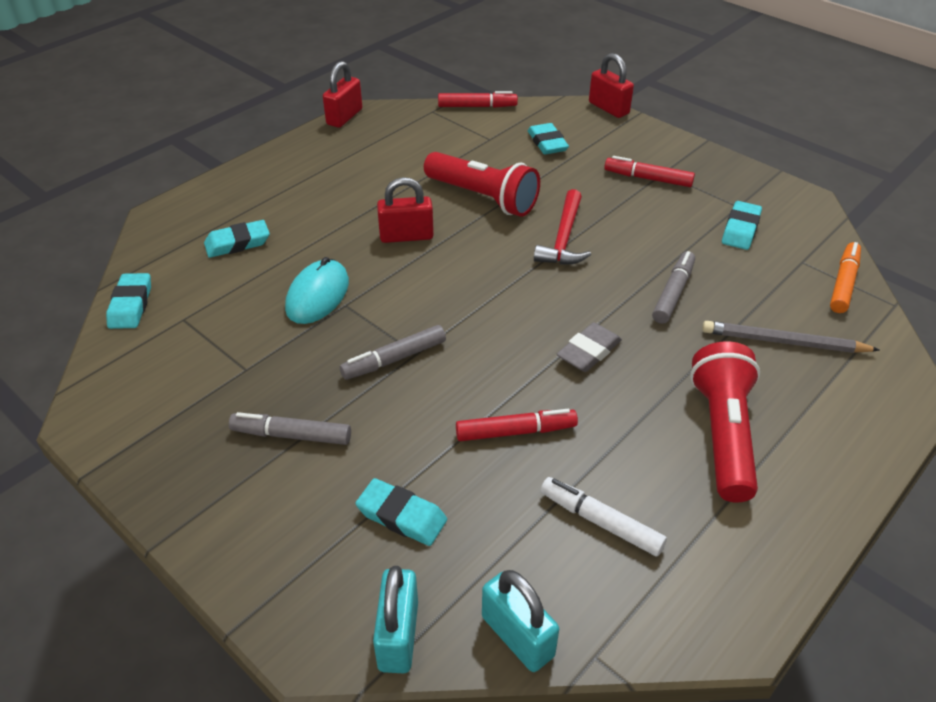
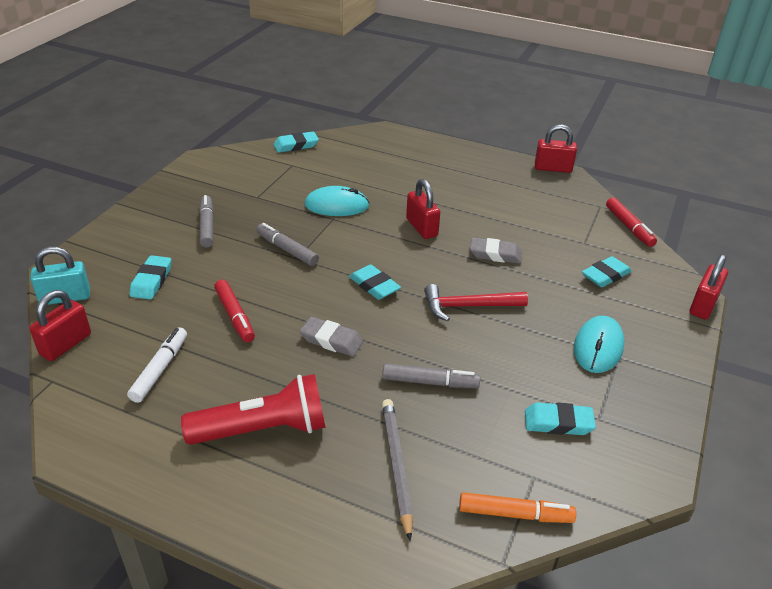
camera: 70 degrees right, 5 degrees down
(237, 243) = (372, 164): turquoise eraser -> turquoise eraser (374, 286)
(483, 198) = (495, 254): red flashlight -> grey eraser
(517, 636) = (66, 344): turquoise padlock -> red padlock
(648, 178) = (598, 347): red marker -> turquoise mouse

